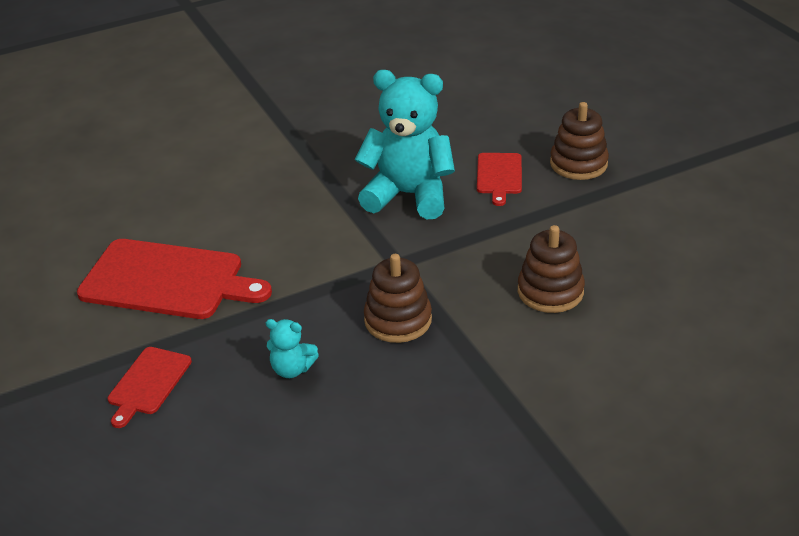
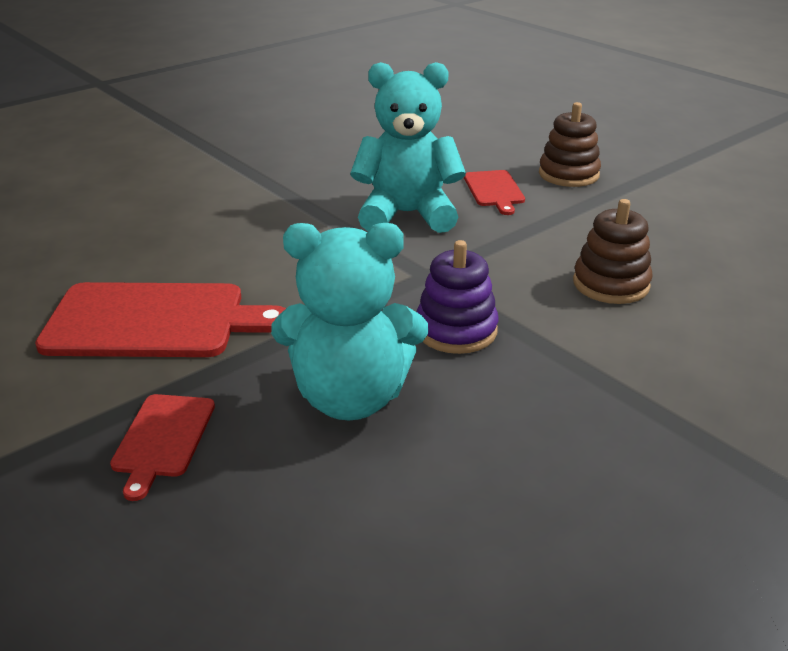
camera: 15 degrees left, 5 degrees down
(292, 369) = (351, 397): turquoise teddy bear -> turquoise teddy bear, size x2.24
(398, 320) = (456, 330): brown stacking toy -> purple stacking toy

